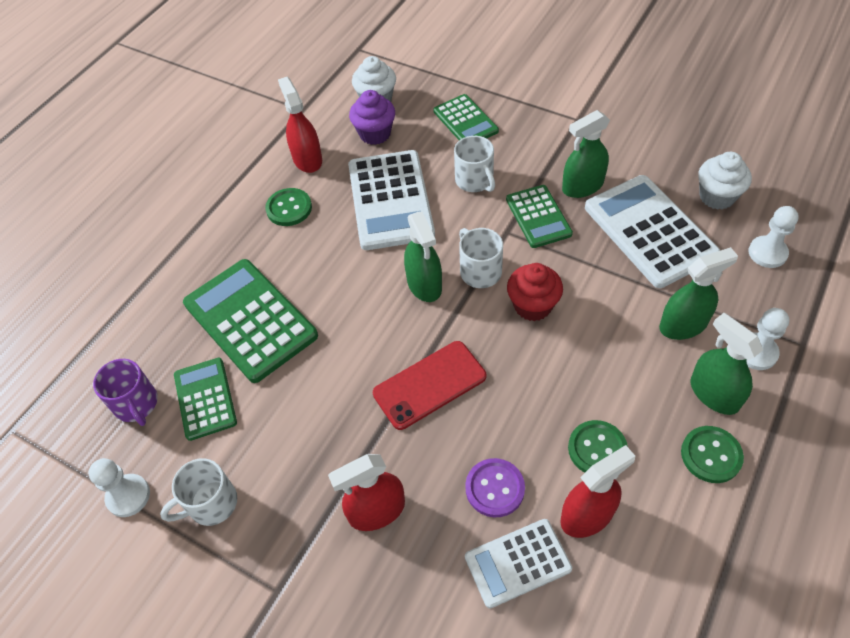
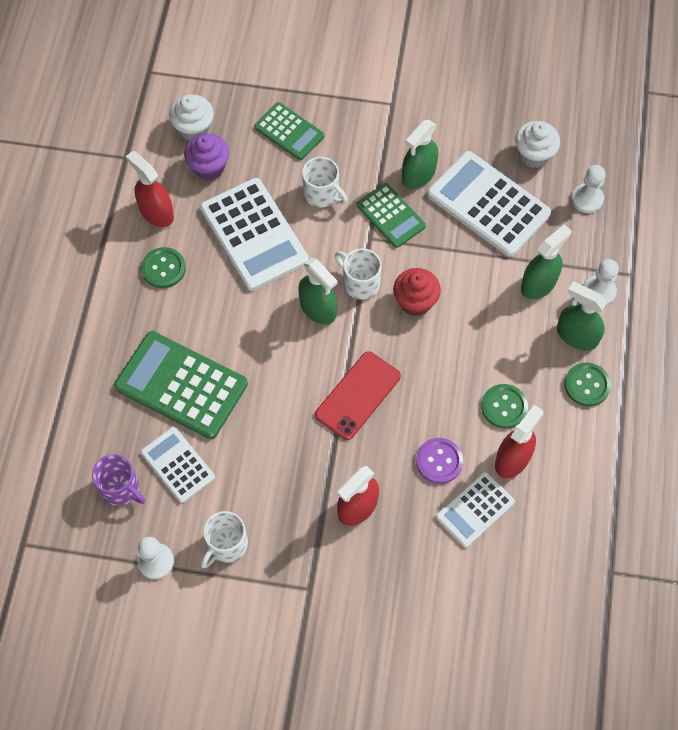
camera: 25 degrees left, 10 degrees up
(205, 399) = (178, 465): green calculator -> white calculator

